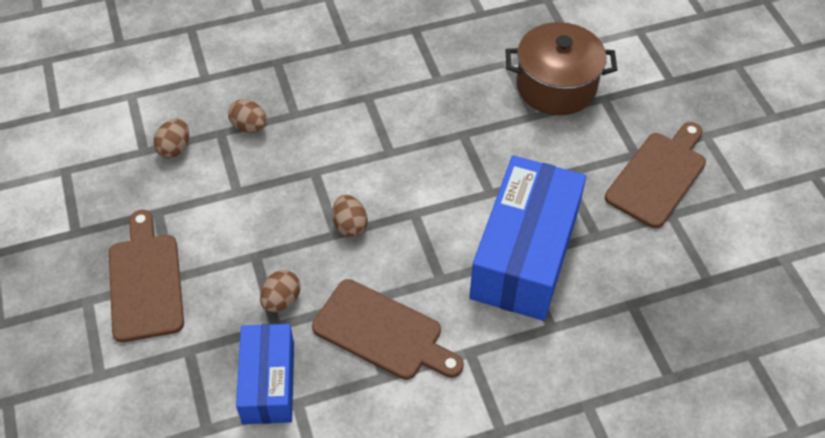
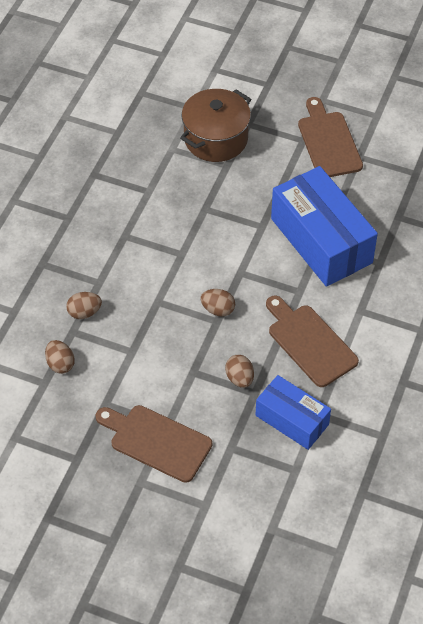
camera: 50 degrees left, 0 degrees up
(383, 332) = (309, 342): brown cutting board -> brown cutting board turned 105 degrees counterclockwise

